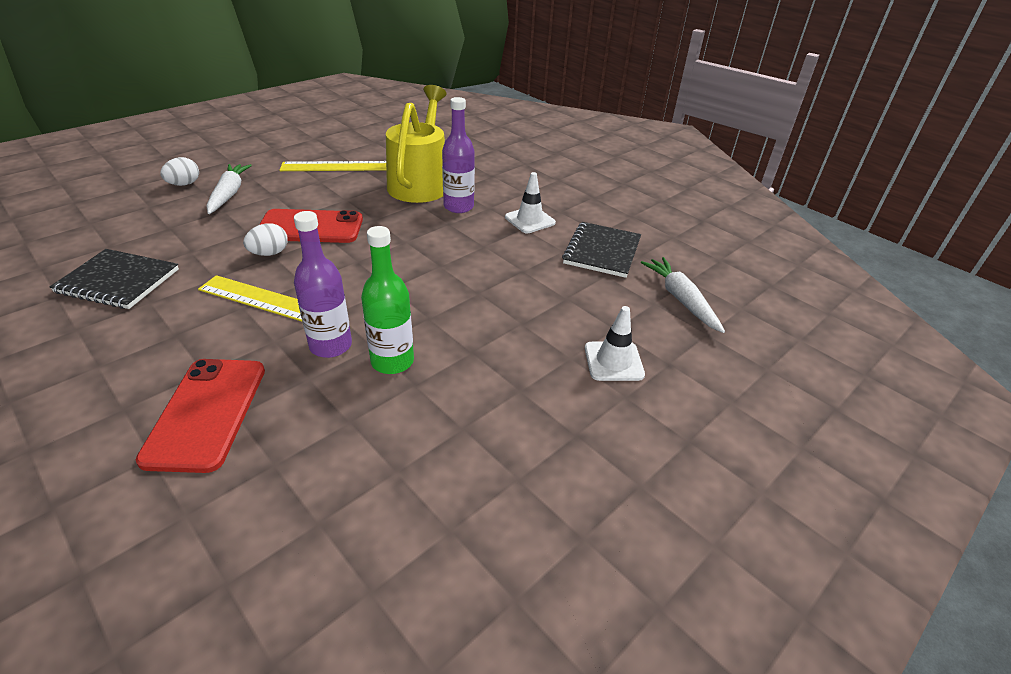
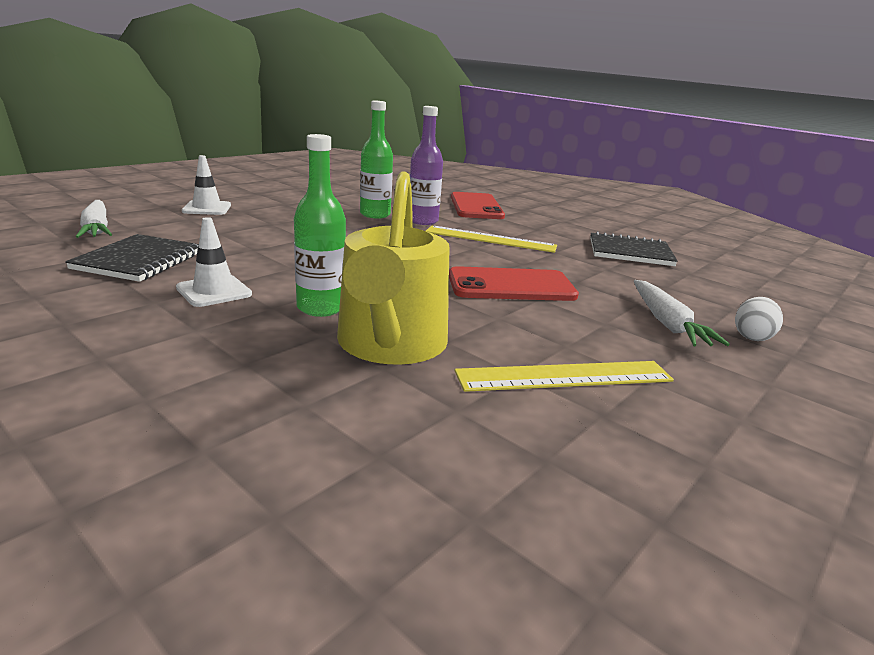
camera: 175 degrees right, 15 degrees down
(269, 253) = (528, 265): white egg -> none
(458, 207) = (321, 308): purple bottle -> green bottle

